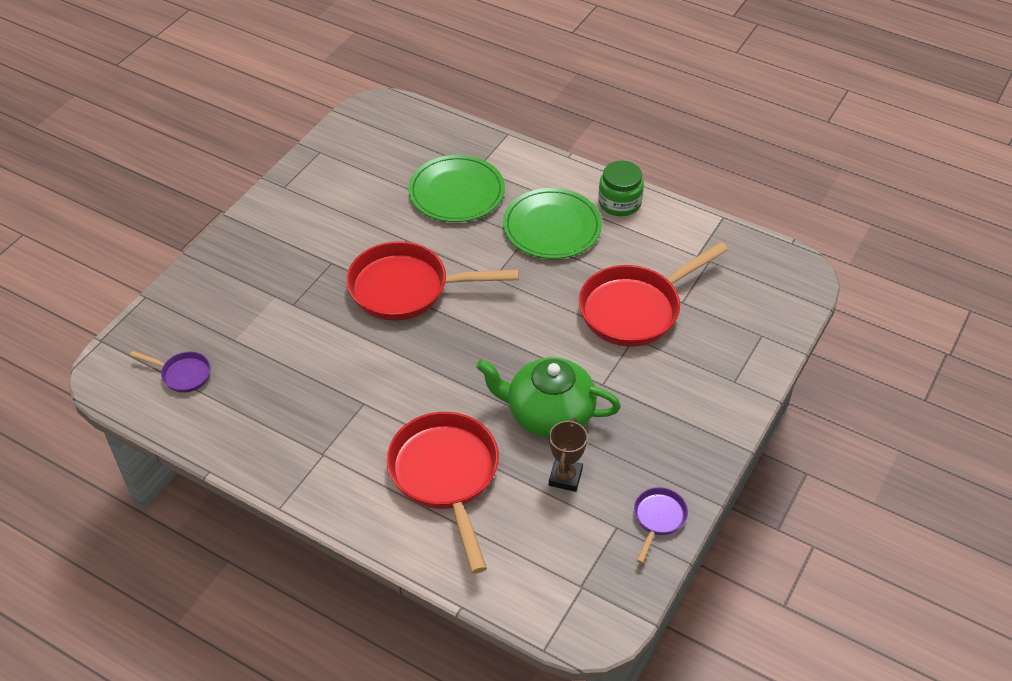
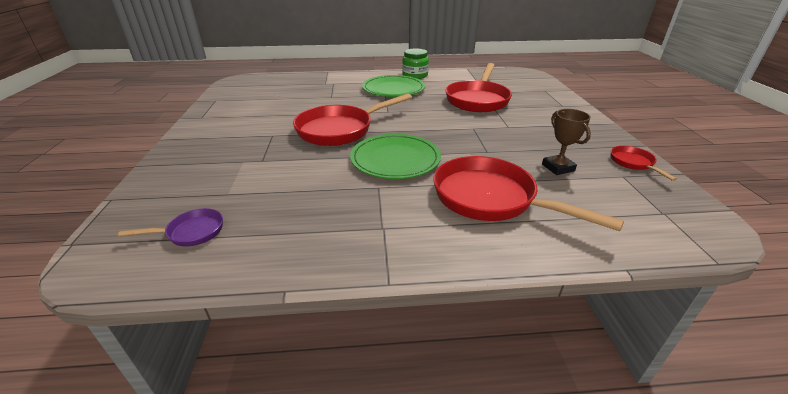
camera: 35 degrees left, 15 degrees down
(456, 192) = (324, 92): green plate -> green plate (395, 159)
(548, 414) = (502, 147): green teapot -> none
(658, 519) = (633, 163): purple pan -> red pan

